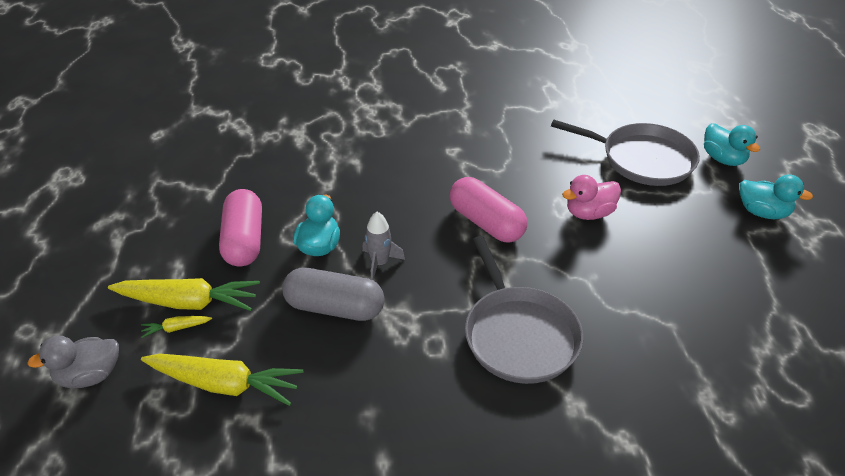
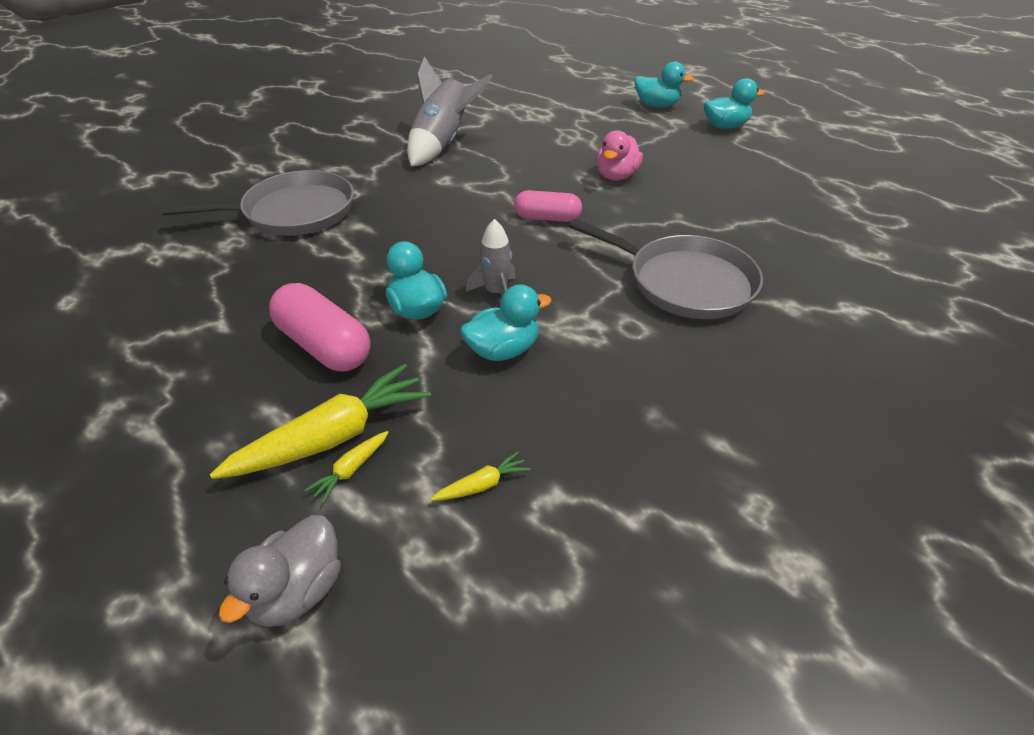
camera: 40 degrees left, 0 degrees up
(225, 384) = (482, 485): yellow carrot -> yellow carrot, size x0.45
(334, 308) = (503, 350): grey capsule -> turquoise duck
(486, 223) = (547, 218): pink capsule -> pink capsule, size x0.66
(489, 116) = (443, 144): none -> grey rocket
(642, 159) = (604, 126): grey pan -> grey pan (293, 212)

